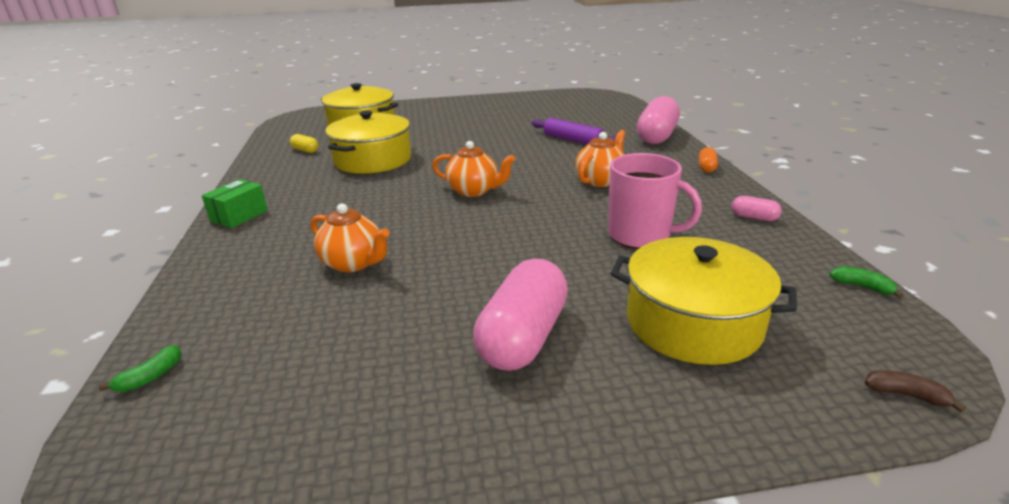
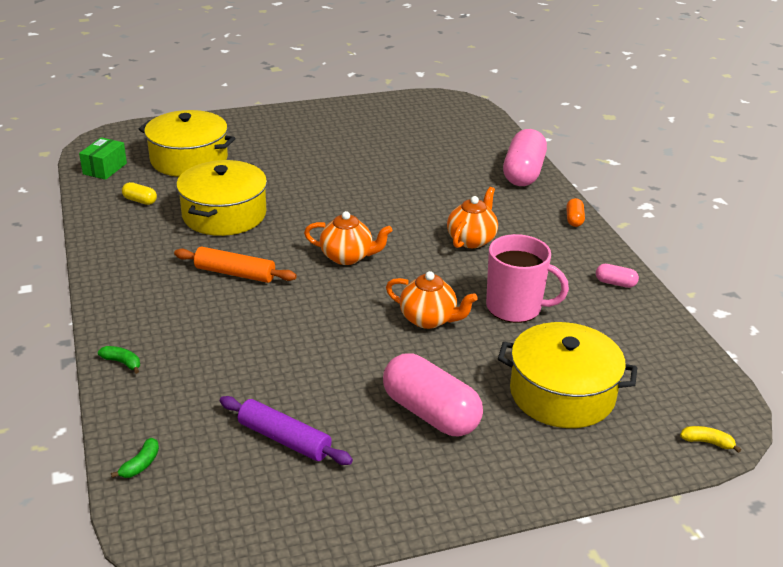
camera: 10 degrees left, 5 degrees up
(239, 216) = (117, 297): green box -> green box (105, 168)
(353, 263) = (261, 349): orange teapot -> orange teapot (428, 319)
(360, 201) = (235, 273): none -> orange rolling pin
(523, 337) = (430, 413): pink capsule -> pink capsule turned 60 degrees counterclockwise
(573, 140) = (435, 181): purple rolling pin -> purple rolling pin (284, 439)
(862, 287) = (695, 354): green banana -> green banana (122, 363)
(906, 395) = (707, 442): brown banana -> yellow banana

